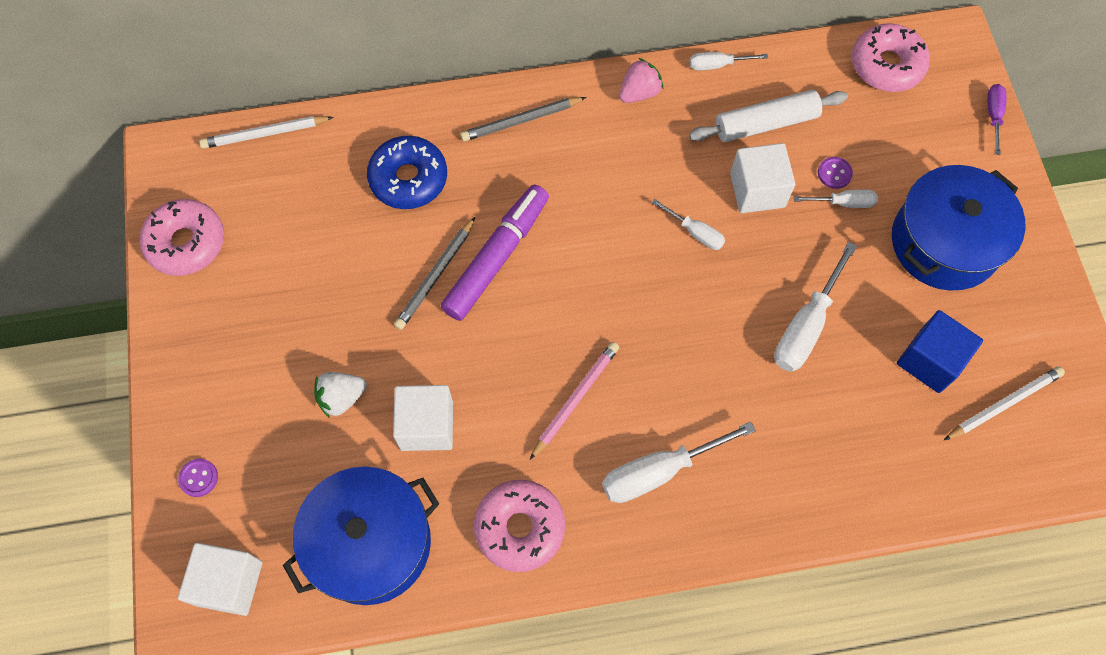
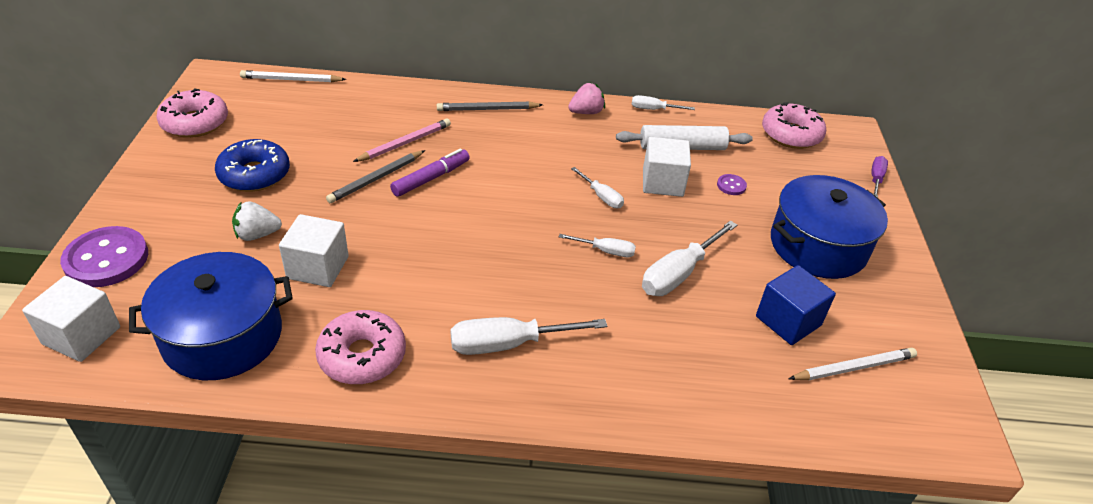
camera: 10 degrees right, 25 degrees down
(198, 478) = (106, 259): purple button -> purple button, size x2.26
(408, 179) = (385, 122): blue donut -> blue donut (254, 174)
(496, 257) = (431, 178): purple marker -> purple marker, size x0.66
(575, 399) = (455, 278): pink pencil -> pink pencil (405, 143)
(843, 203) = (734, 204): white screwdriver -> white screwdriver (605, 251)

